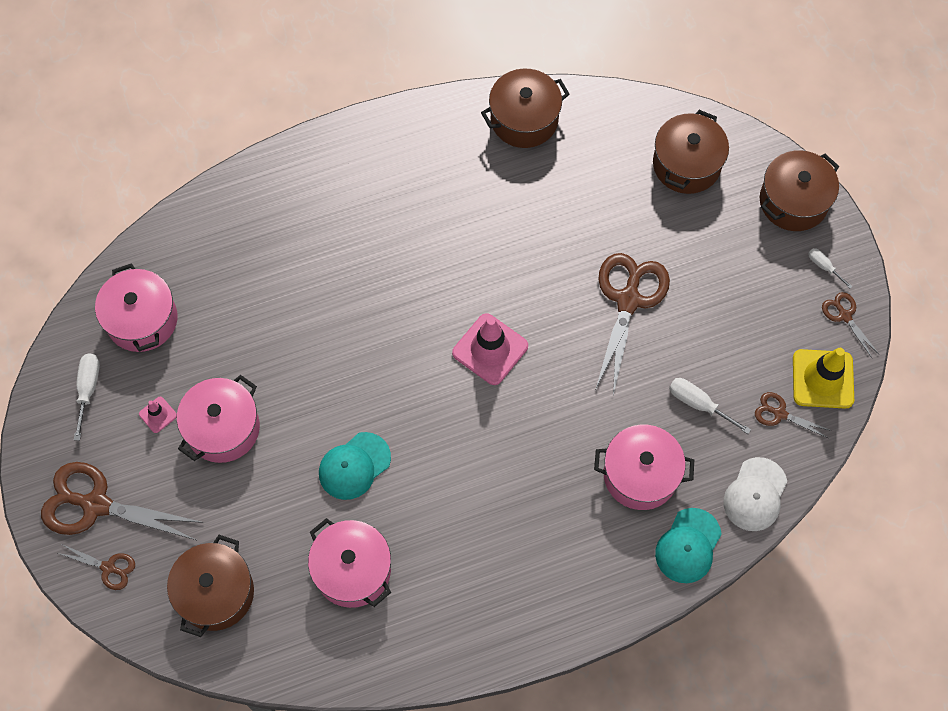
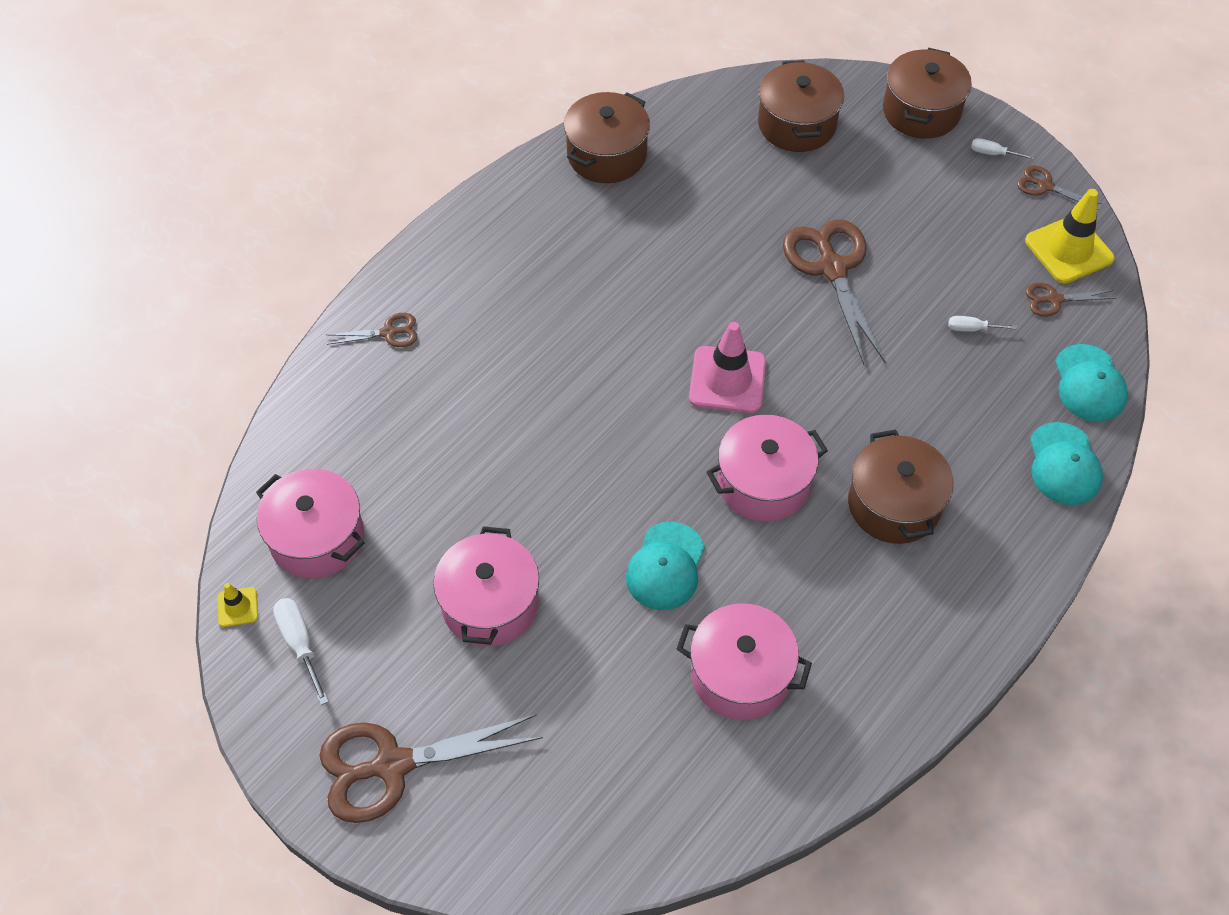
camera: 30 degrees left, 10 degrees down
(65, 342) = (237, 607): none -> yellow traffic cone
(108, 568) = (454, 828): brown scissors -> brown scissors (389, 333)
(158, 415) = (403, 628): pink traffic cone -> none
(216, 593) = (602, 784): brown pot -> brown pot (894, 504)
(640, 475) = (967, 422): pink pot -> pink pot (763, 483)
(698, 404) = (972, 329): white screwdriver -> white screwdriver, size x0.63
(755, 494) = (1089, 384): white cap -> turquoise cap

